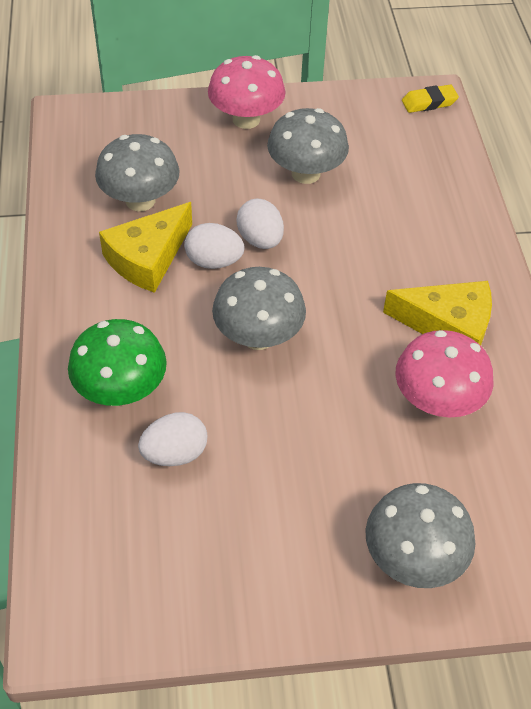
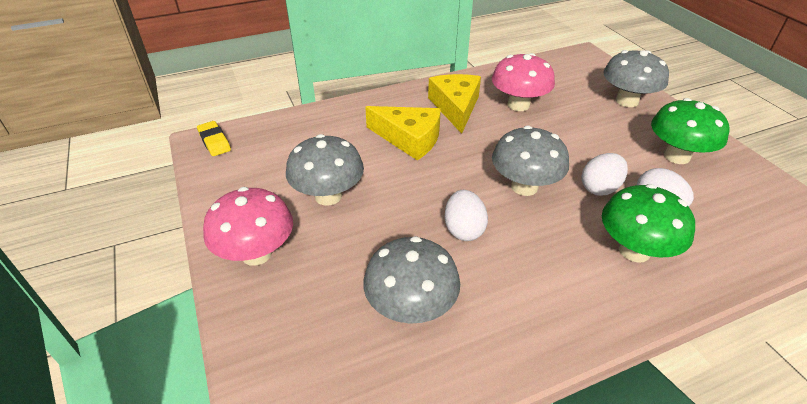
camera: 105 degrees left, 10 degrees down
(148, 258) = (485, 277): yellow cheese -> yellow cheese (409, 139)
(254, 539) = (676, 156): none -> green mushroom
(260, 240) = (423, 207): white egg -> white egg (599, 188)

